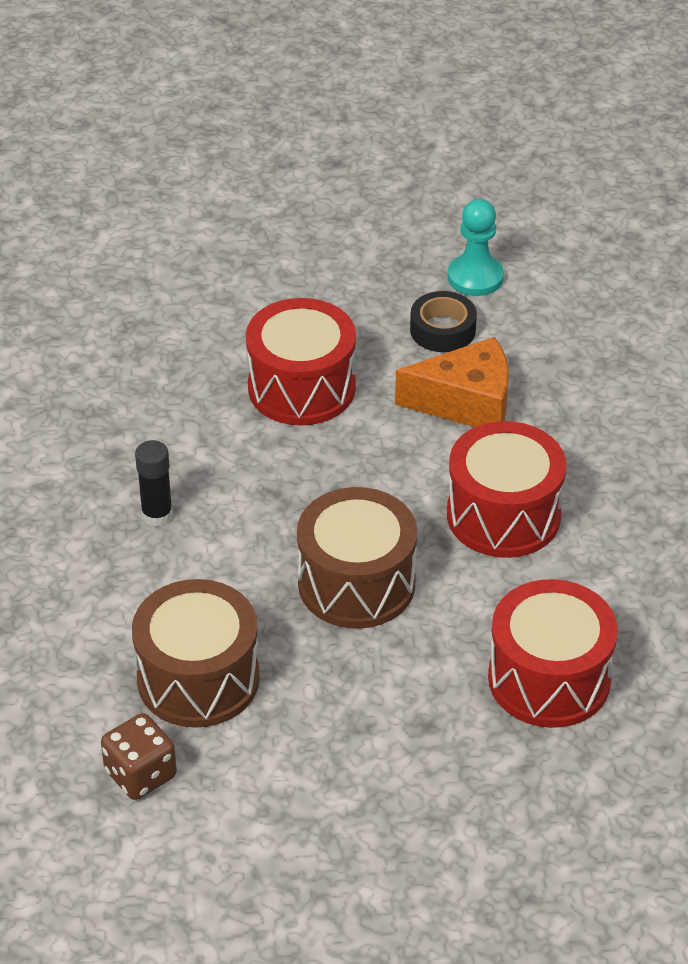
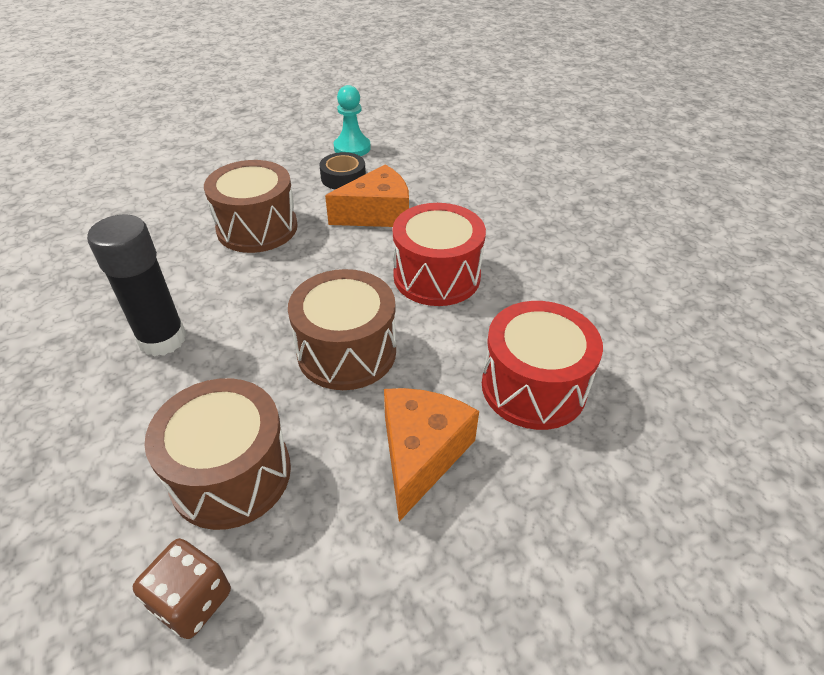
camera: 20 degrees left, 0 degrees up
(157, 515) = (162, 339): black glue stick -> black glue stick, size x1.73
(301, 387) = (257, 228): red drum -> brown drum
(393, 713) = (421, 454): none -> orange cheese

